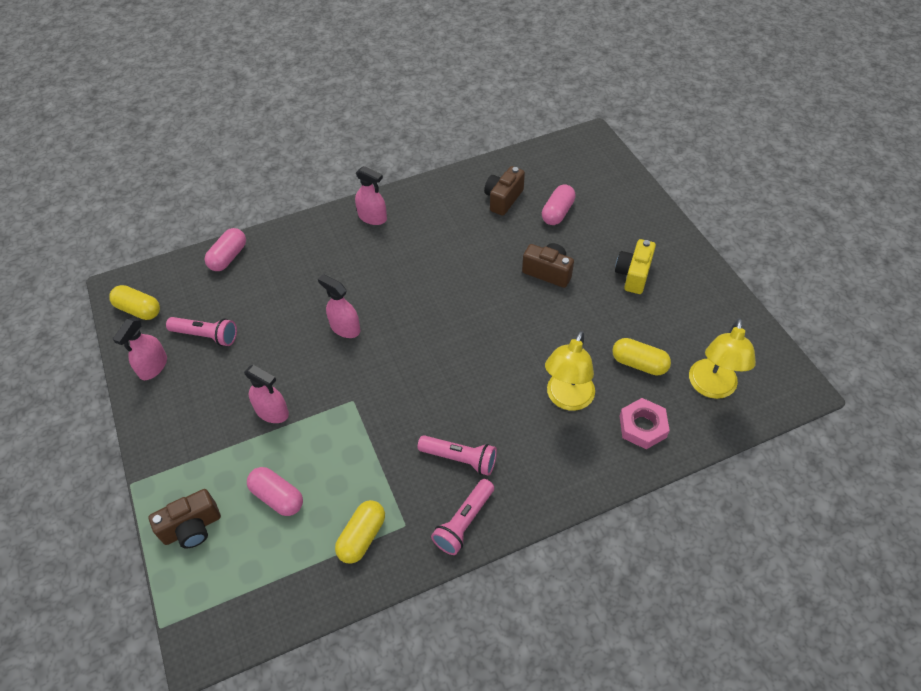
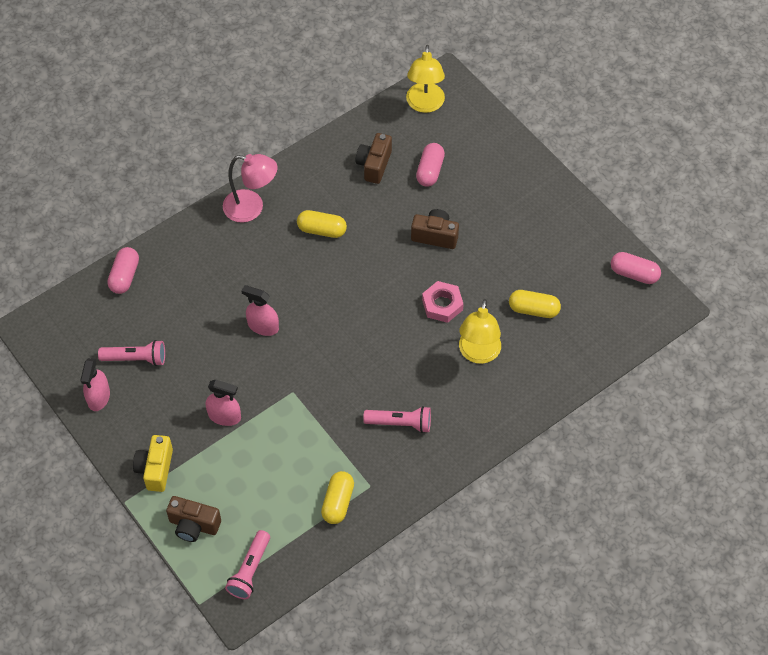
camera: 15 degrees left, 5 degrees up
(139, 310) = (60, 346): yellow capsule -> yellow capsule (322, 230)
(192, 528) = (194, 525): brown camera -> brown camera turned 60 degrees clockwise
(277, 497) = (256, 486): pink capsule -> pink capsule (634, 274)
(372, 217) = (251, 208): pink spray bottle -> pink lamp
(464, 522) = (417, 474): pink flashlight -> pink flashlight (250, 570)
(633, 275) = (513, 224): yellow camera -> yellow camera (155, 469)
(642, 426) = (546, 365): pink nut -> pink nut (442, 305)
(711, 387) = (598, 319): yellow lamp -> yellow lamp (425, 105)

